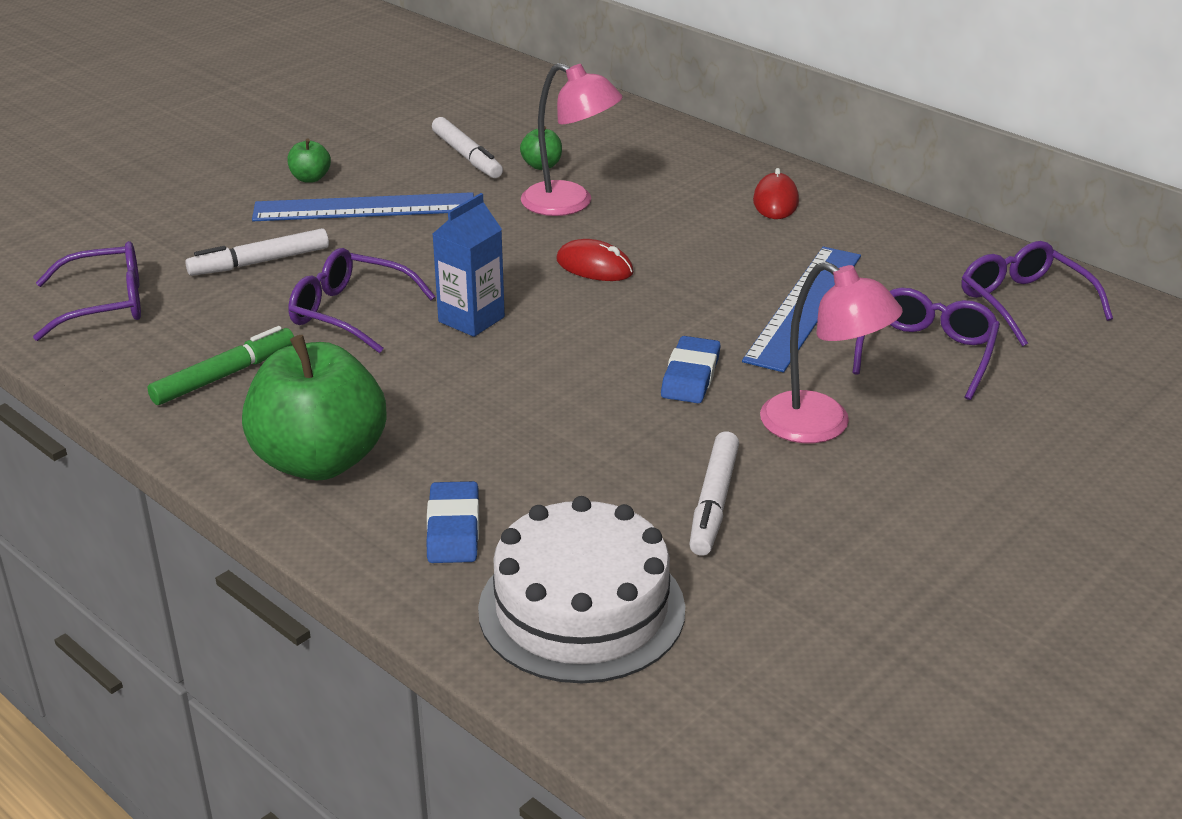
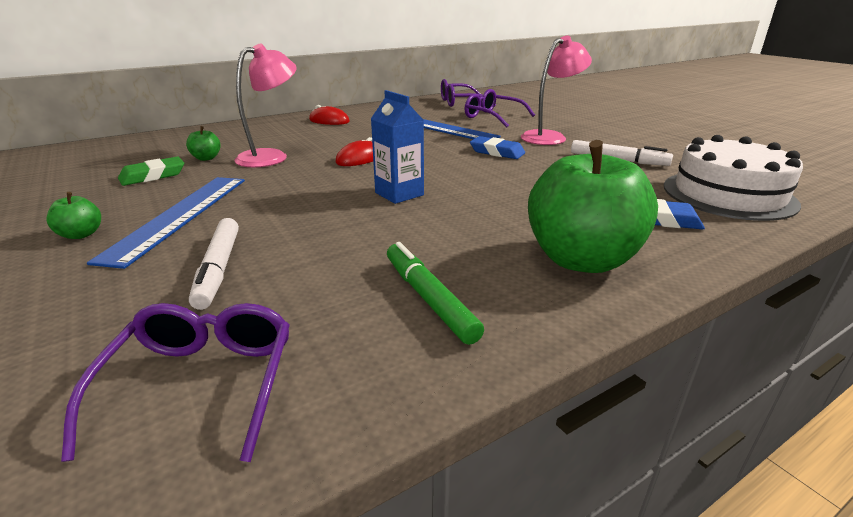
camera: 75 degrees left, 5 degrees down
(350, 312) = (355, 233): purple glasses -> none
(467, 156) = (153, 176): white marker -> green eraser

